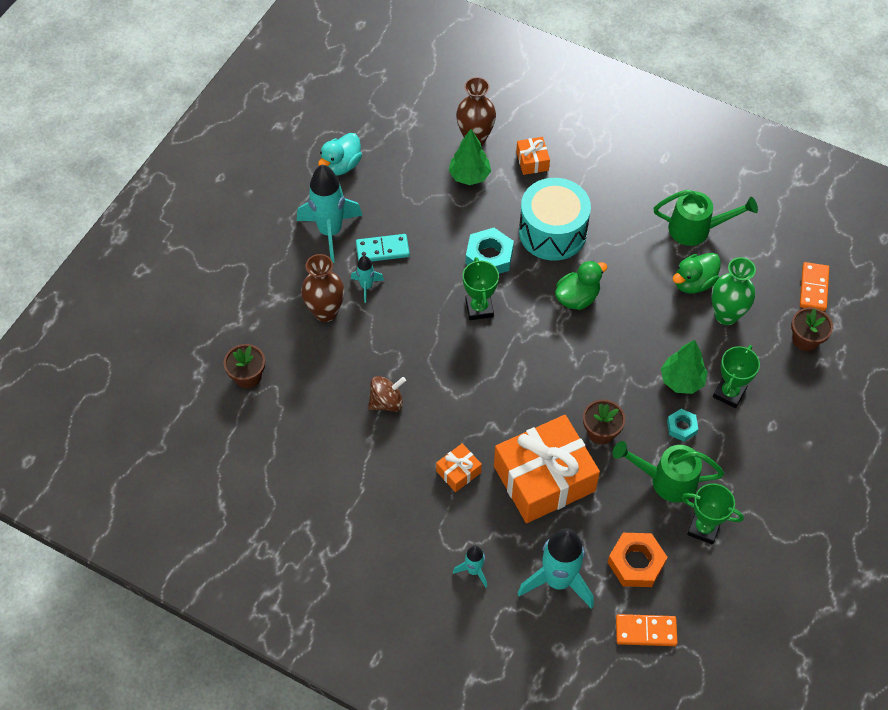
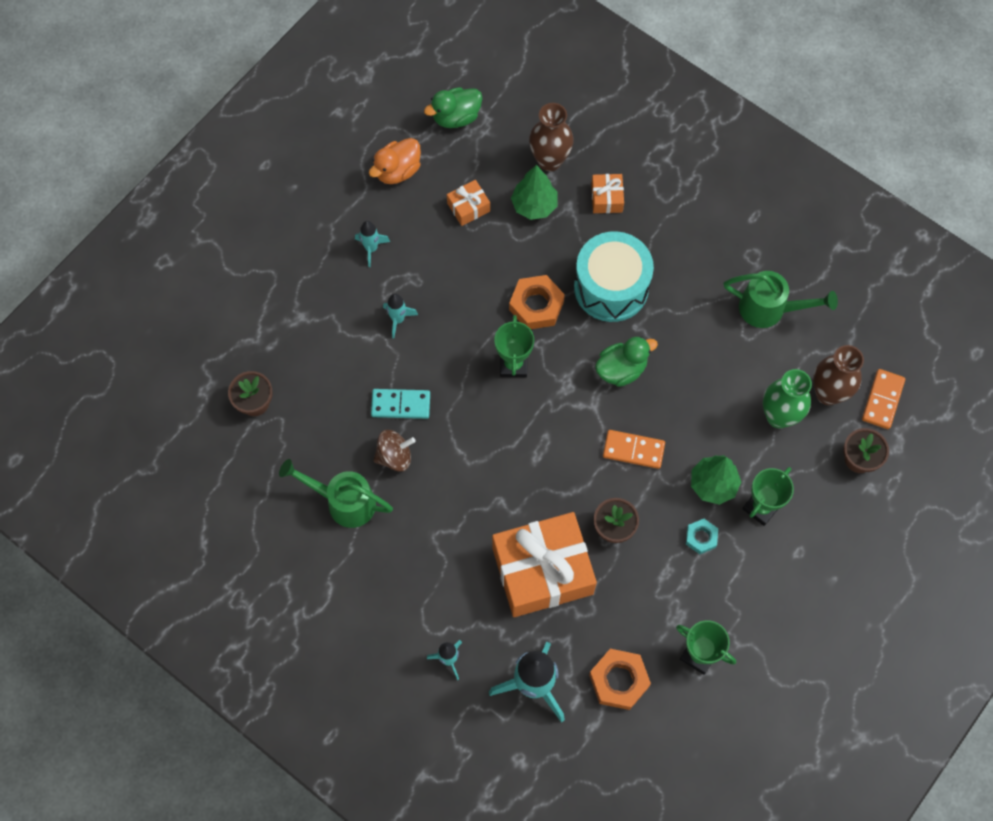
camera: 10 degrees right, 10 degrees up
(325, 312) = (349, 342): brown vase -> brown vase (828, 393)
(330, 232) = (371, 248): turquoise rocket -> turquoise rocket, size x0.50
(341, 165) = (397, 171): turquoise duck -> orange duck
(382, 250) = (423, 279): turquoise domino -> turquoise domino (400, 405)
(458, 472) = (454, 548): orange gift -> orange gift (468, 207)
(489, 257) = (536, 305): turquoise nut -> orange nut
(645, 631) = (612, 756): orange domino -> orange domino (633, 450)
(666, 480) = (671, 595): green watering can -> green watering can (344, 502)
(693, 283) = (752, 372): green duck -> green duck (456, 117)

